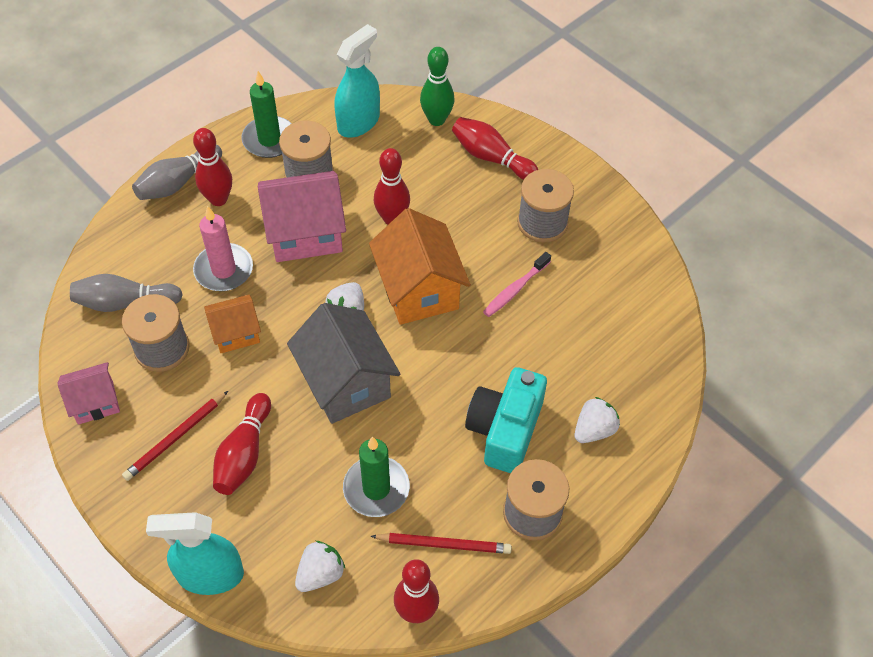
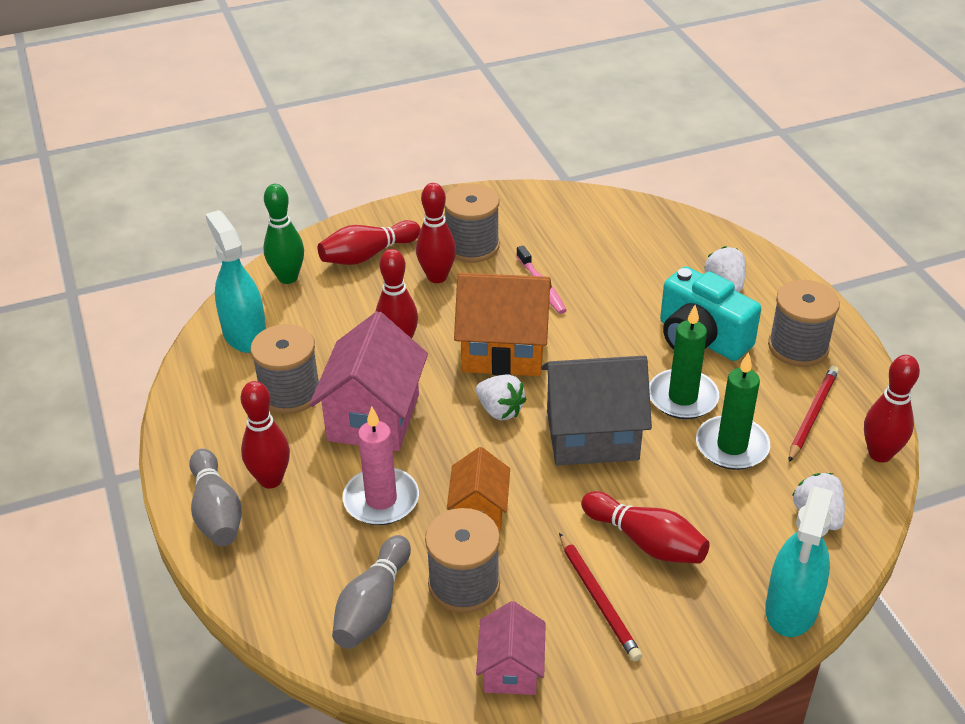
camera: 65 degrees left, 15 degrees down
(269, 139) = (212, 413): green candle -> green candle (682, 397)
(488, 213) = (437, 277): none -> red bowling pin

